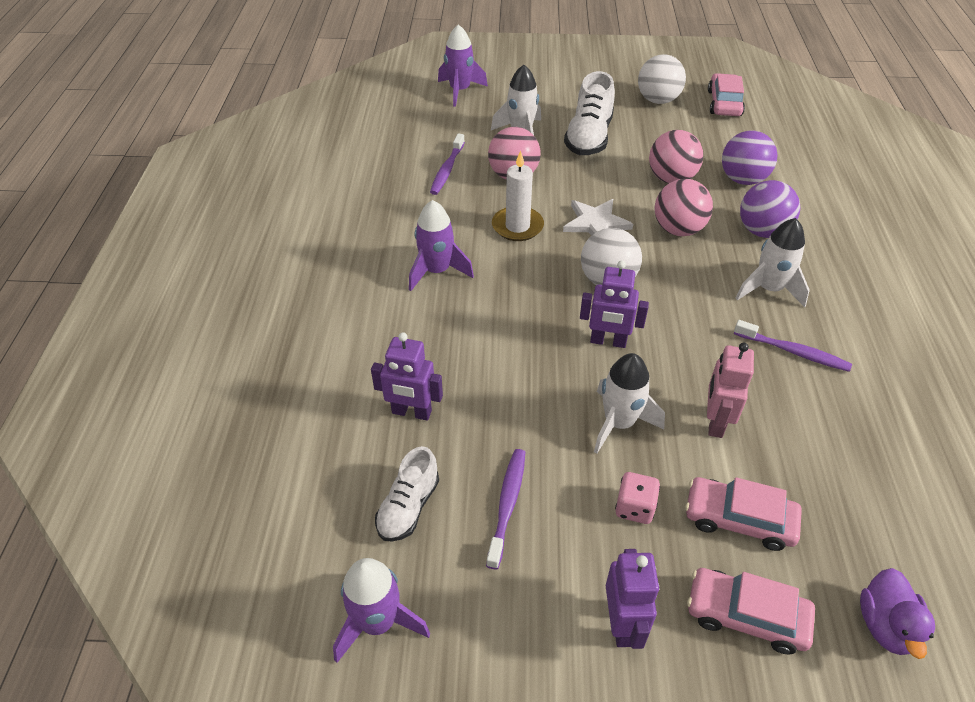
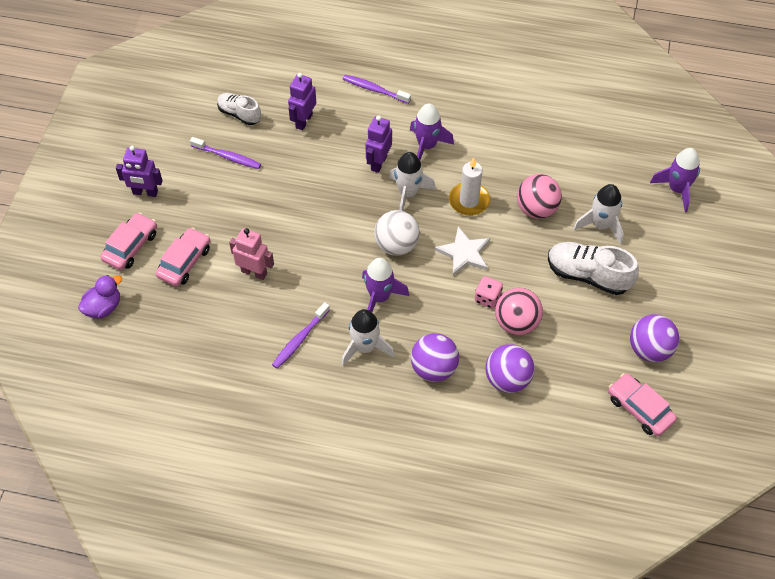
camera: 100 degrees right, 10 degrees up
(378, 622) = (179, 97): purple rocket -> purple rocket (379, 297)
(447, 169) = (551, 166): purple toothbrush -> purple toothbrush (375, 90)
(608, 341) = (336, 231): purple robot -> purple robot (378, 163)
(619, 423) = (267, 221): white rocket -> white rocket (408, 193)
(634, 508) = (207, 214): pink dice -> pink dice (487, 298)
(658, 100) = (649, 349): white ball -> purple ball
(678, 229) = (446, 308): pink ball -> none
(724, 103) = (640, 409): pink car -> pink car turned 150 degrees counterclockwise
(885, 625) = (103, 307): purple duck -> purple duck turned 120 degrees clockwise

